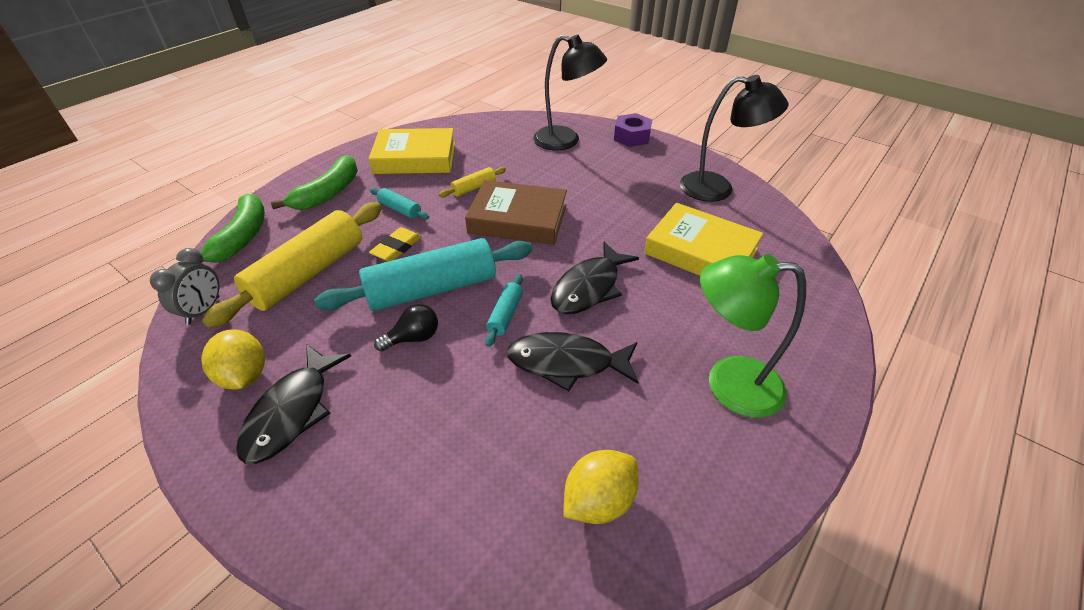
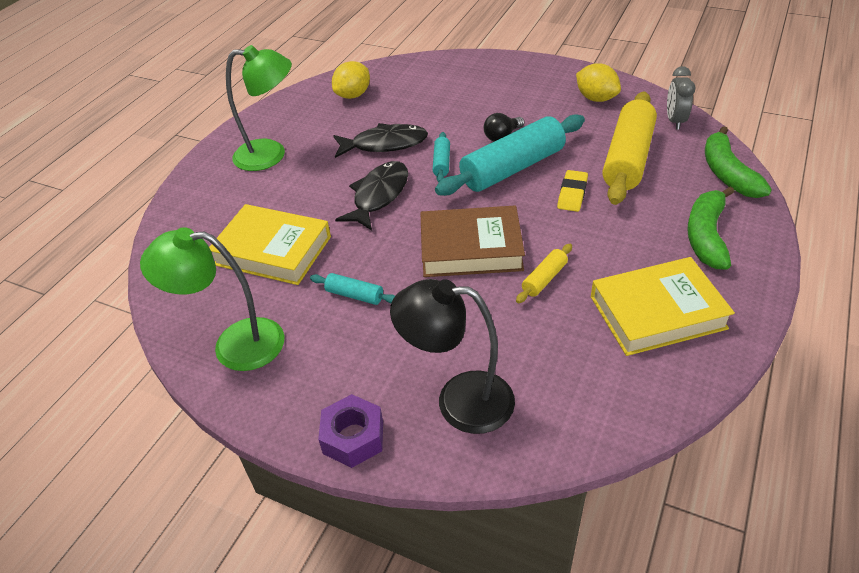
camera: 170 degrees right, 0 degrees up
(292, 412) = (547, 91): black fish -> none
(400, 209) = (606, 233): turquoise rolling pin -> turquoise rolling pin (355, 295)
(717, 189) = (234, 344): black lamp -> green lamp

